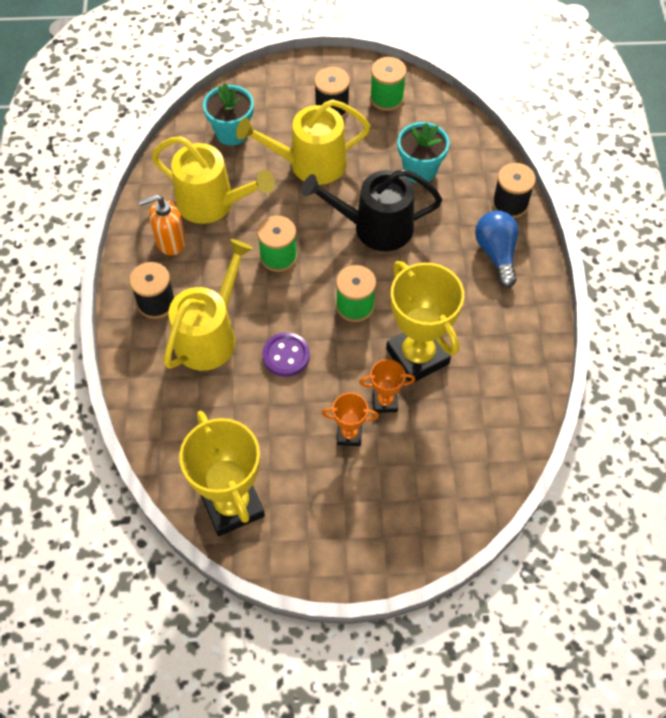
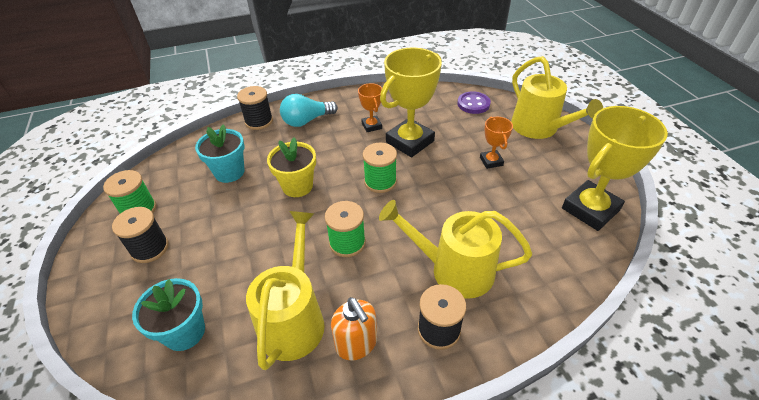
camera: 105 degrees left, 15 degrees down
(286, 355) = (446, 211): purple button -> purple button (473, 104)
(310, 164) = (228, 247): yellow watering can -> yellow watering can (539, 128)
(375, 227) = (297, 186): black watering can -> yellow flower pot
(385, 402) = (455, 150): orange trophy -> orange trophy (371, 126)
(496, 253) = (306, 121): blue light bulb -> turquoise light bulb

